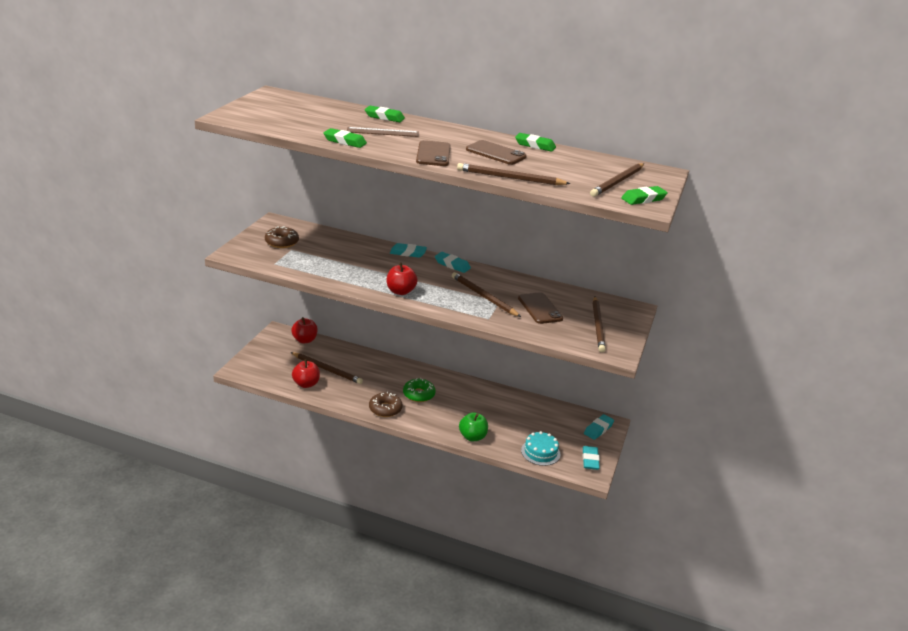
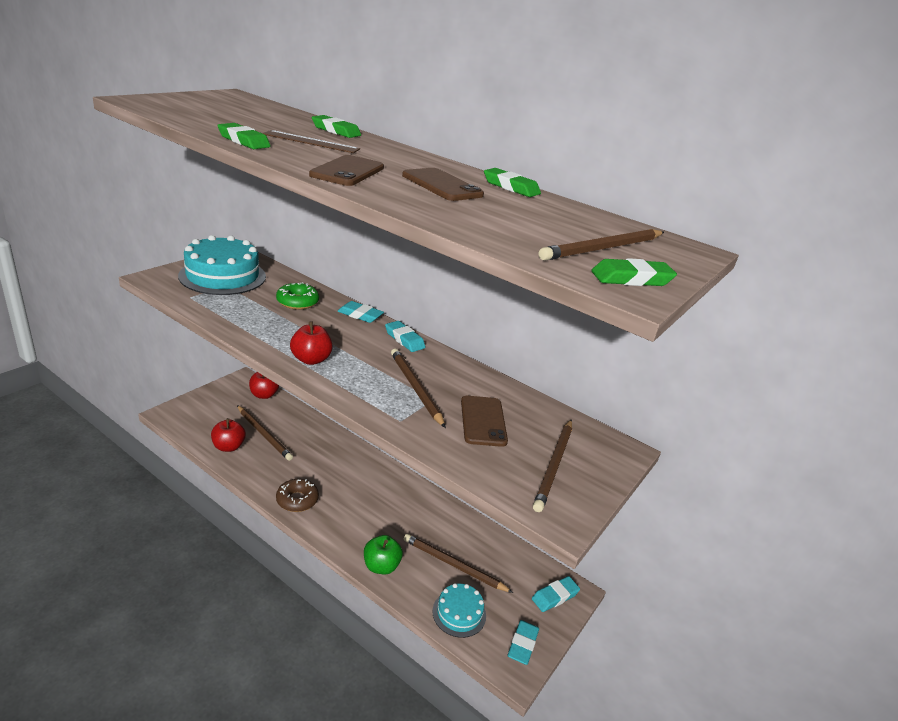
camera: 15 degrees right, 0 degrees up
(281, 242) = (222, 276): brown donut -> turquoise cake
(419, 394) = (349, 490): green donut -> green donut (297, 302)
(510, 178) = (428, 214): brown pencil -> brown pencil (453, 565)

